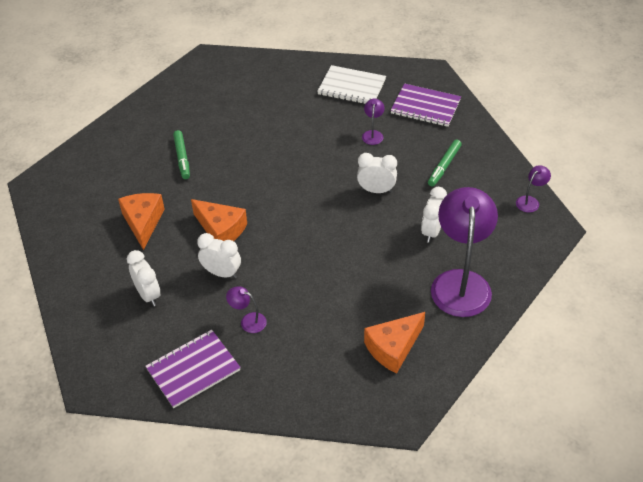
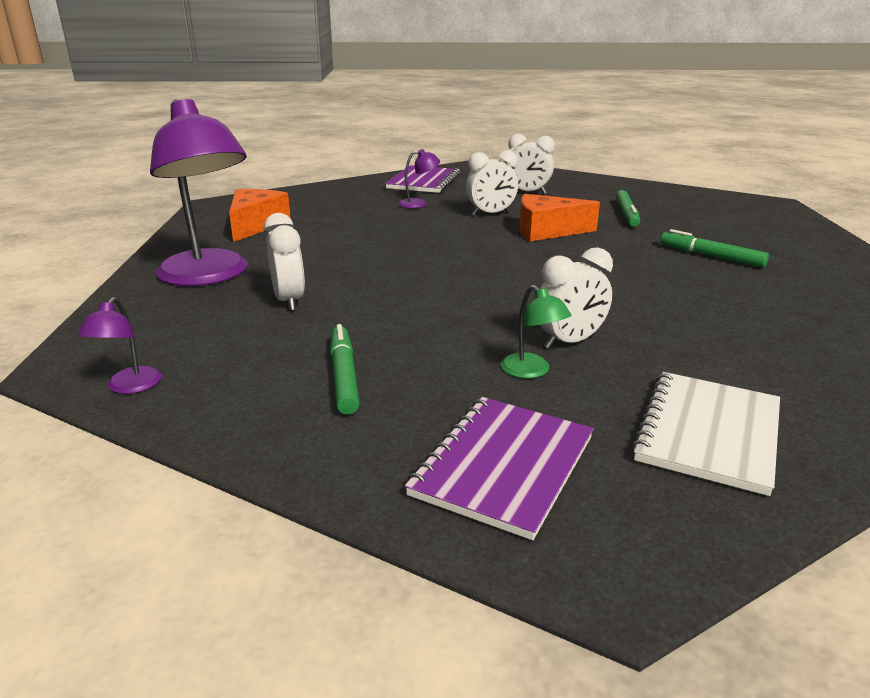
camera: 140 degrees right, 20 degrees down
(143, 222) = (626, 214): orange cheese -> green marker
(351, 87) = (708, 433): white notebook -> white notebook turned 45 degrees counterclockwise
(373, 134) = (531, 371): purple lamp -> green lamp
(376, 190) = (421, 311): white clock -> white clock (569, 342)
(425, 107) = (503, 466): purple notebook -> purple notebook turned 45 degrees counterclockwise

